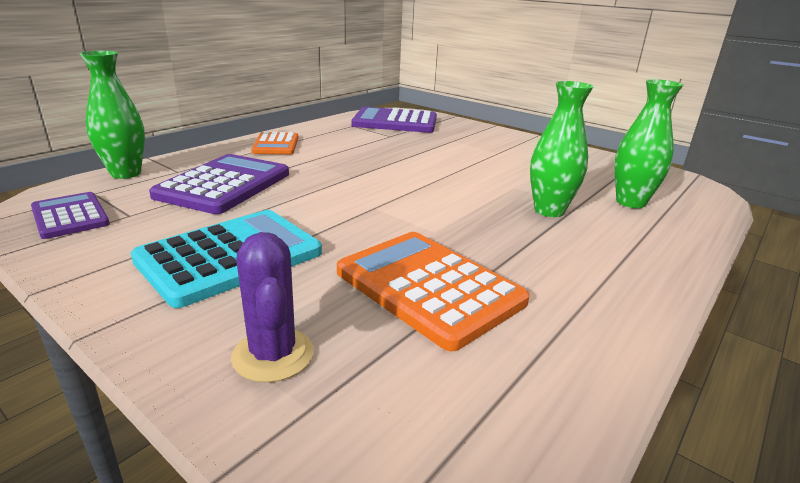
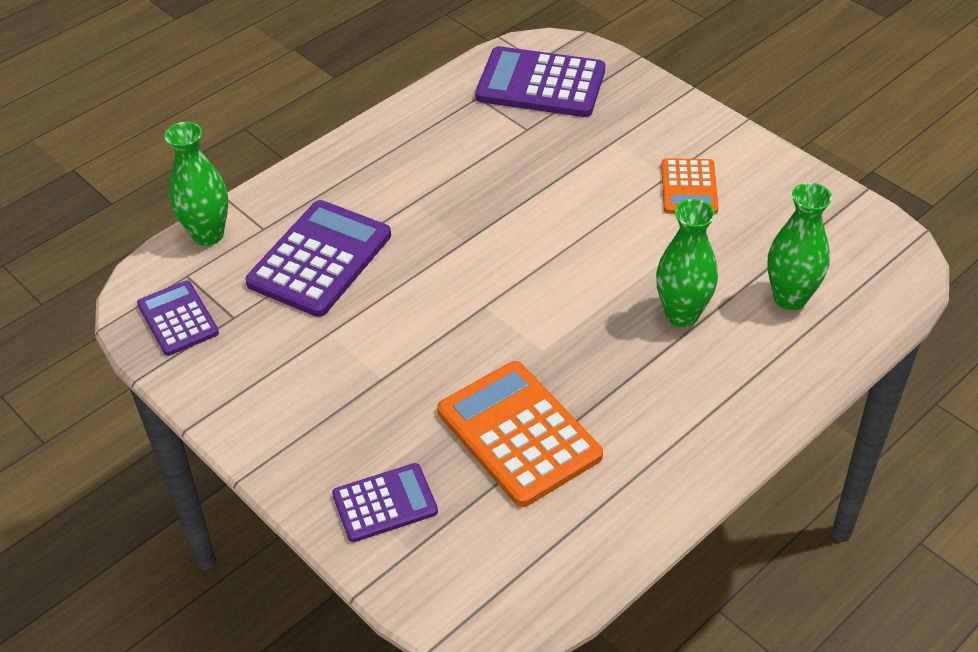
camera: 10 degrees right, 20 degrees up
(230, 256) = (340, 386): turquoise calculator -> none
(273, 355) = (385, 503): purple cactus -> purple calculator
(276, 145) = (373, 160): orange calculator -> orange calculator (689, 187)

